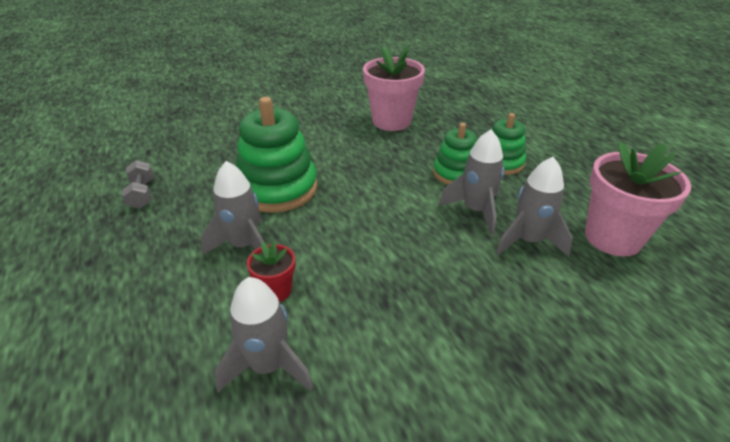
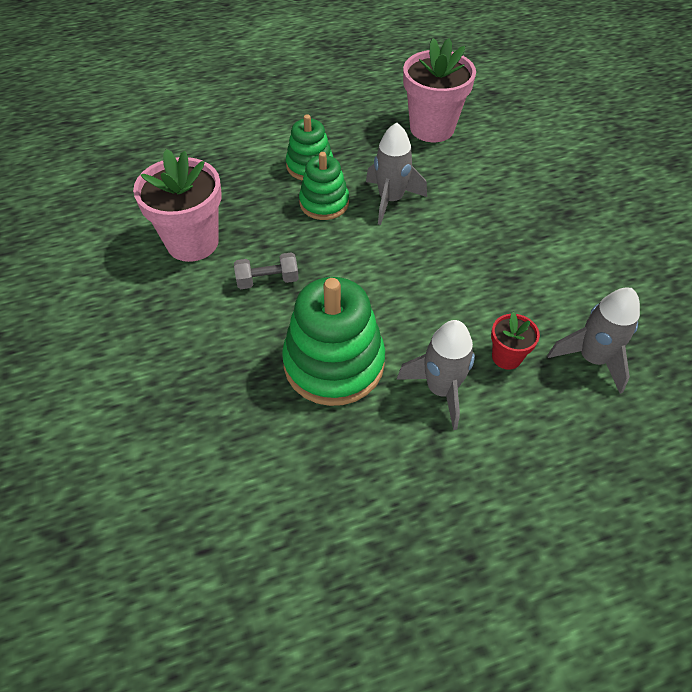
camera: 85 degrees left, 15 degrees up
(142, 194) = (328, 528): grey dumbbell -> grey dumbbell (267, 280)
(528, 241) = (435, 176): grey rocket -> none

